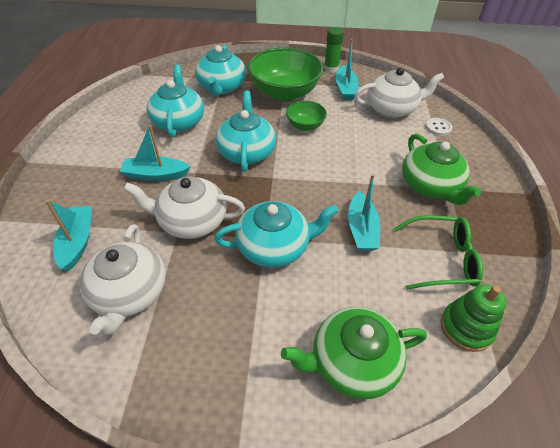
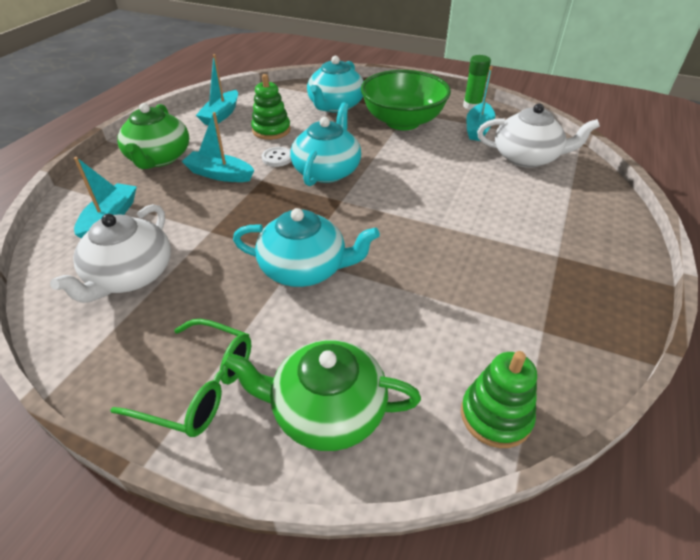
camera: 20 degrees right, 5 degrees down
(178, 121) = (271, 130): turquoise teapot -> green stacking toy
(191, 221) = (230, 224): white teapot -> none
(305, 126) = (408, 157): green bowl -> none
(361, 229) = (417, 274): turquoise boat -> turquoise boat (221, 115)
(430, 186) = (533, 247): green teapot -> green teapot (159, 158)
(438, 128) = (578, 188): white button -> white button (277, 158)
(442, 259) = (505, 331): green glasses -> green glasses (200, 387)

